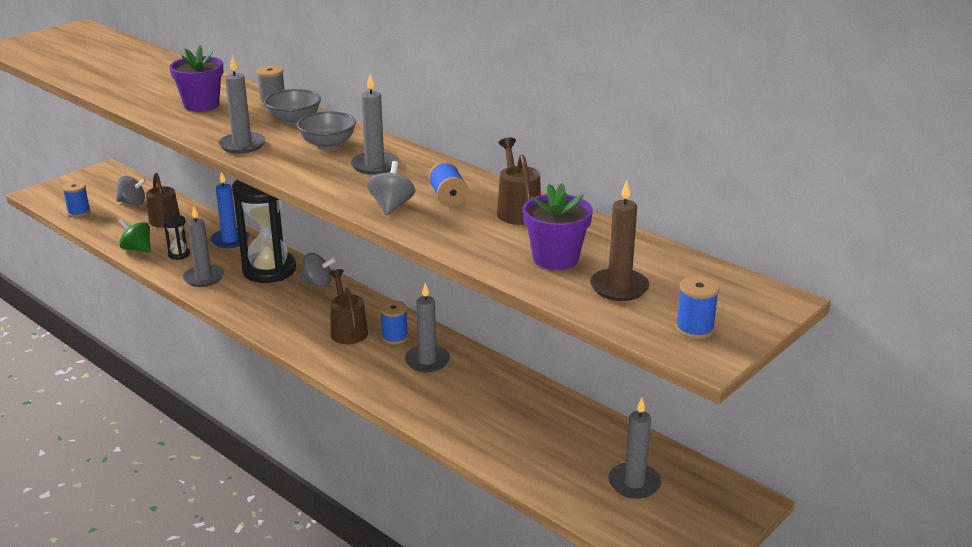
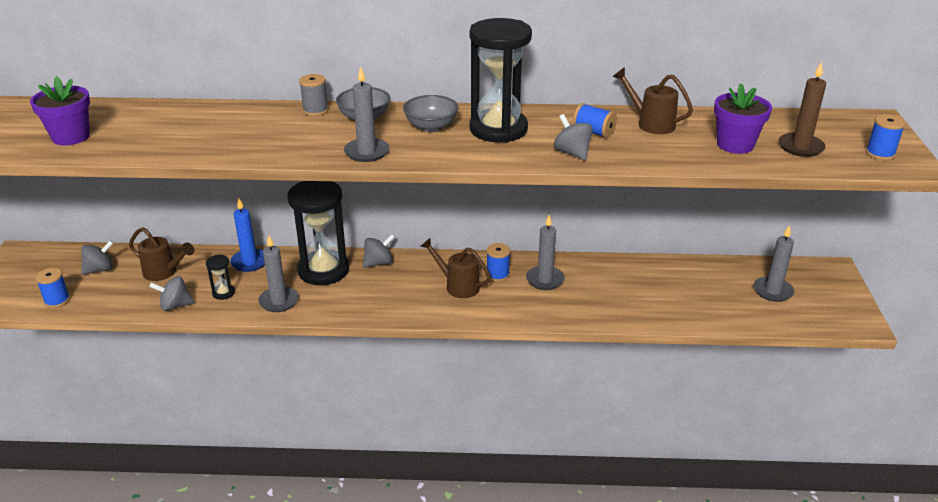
camera: 40 degrees left, 5 degrees up
(137, 249) = (175, 305): green spinning top -> grey spinning top
(201, 105) = (257, 133): purple flower pot -> purple flower pot (71, 137)
(374, 165) = (498, 129): grey candle -> black hourglass

